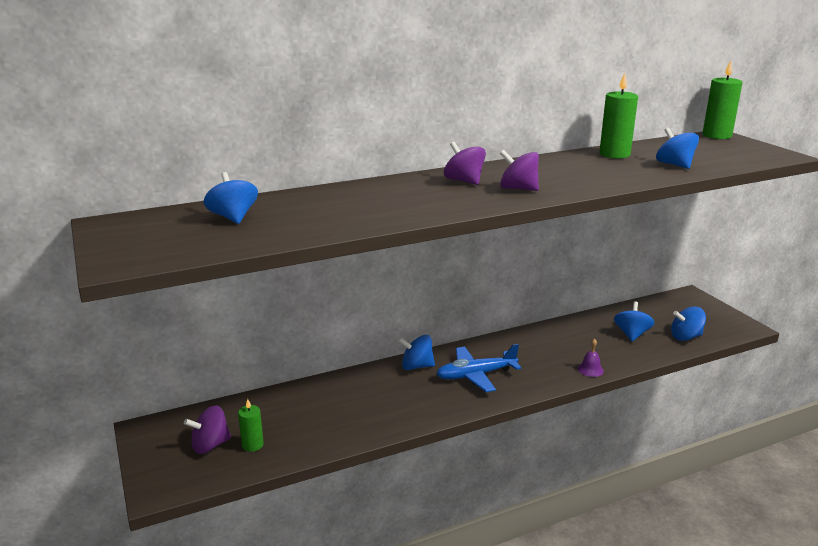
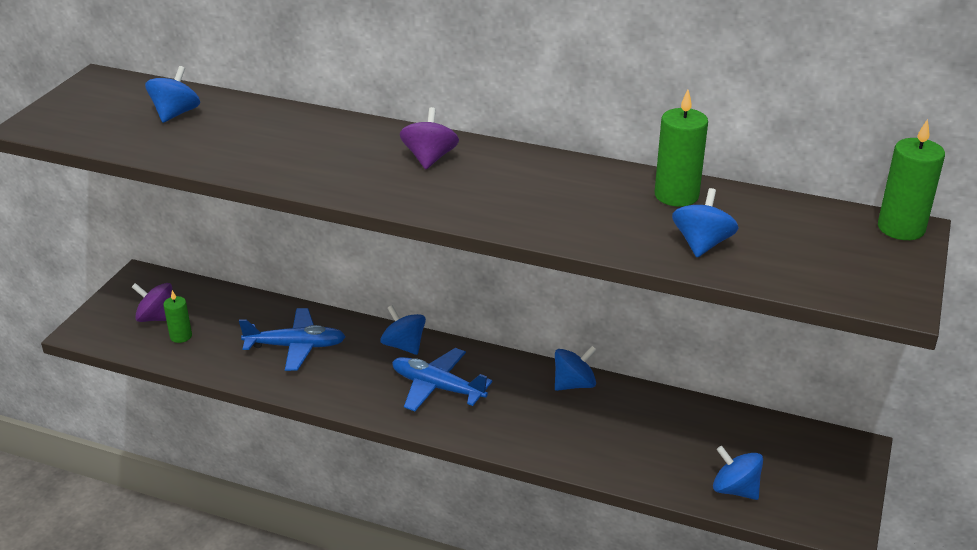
camera: 45 degrees right, 10 degrees up
(350, 404) = (296, 346): none -> blue plane
(518, 189) = (452, 193): purple spinning top -> none
(590, 369) = (554, 453): purple bell -> none
(631, 334) = (676, 447): blue spinning top -> blue spinning top (574, 384)

